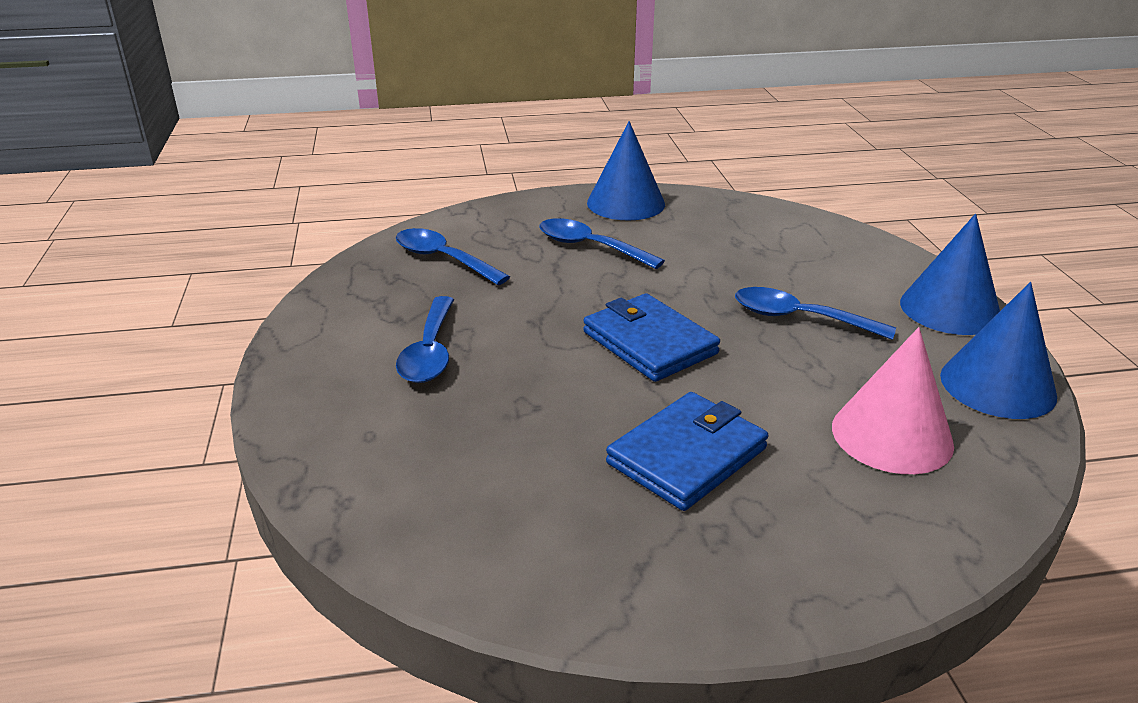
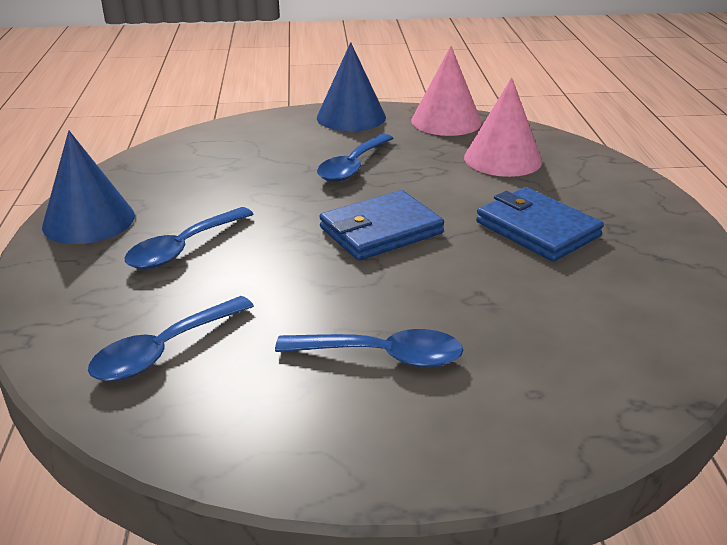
camera: 85 degrees left, 0 degrees up
(997, 385) = (446, 121): blue cone -> pink cone

